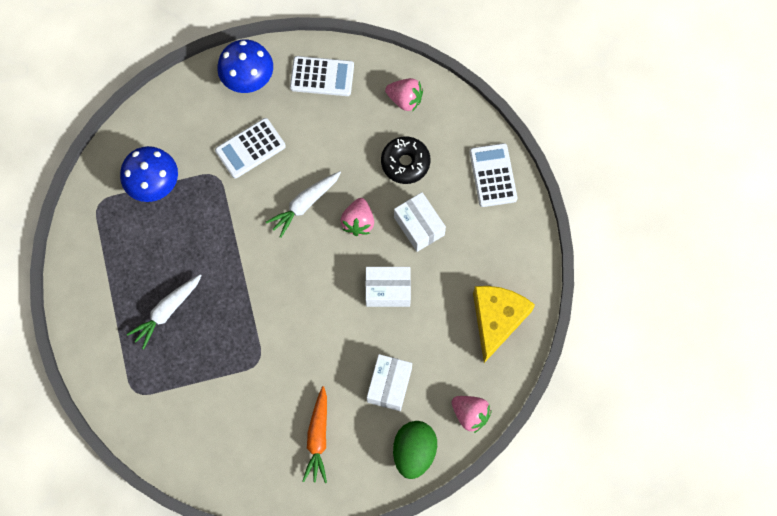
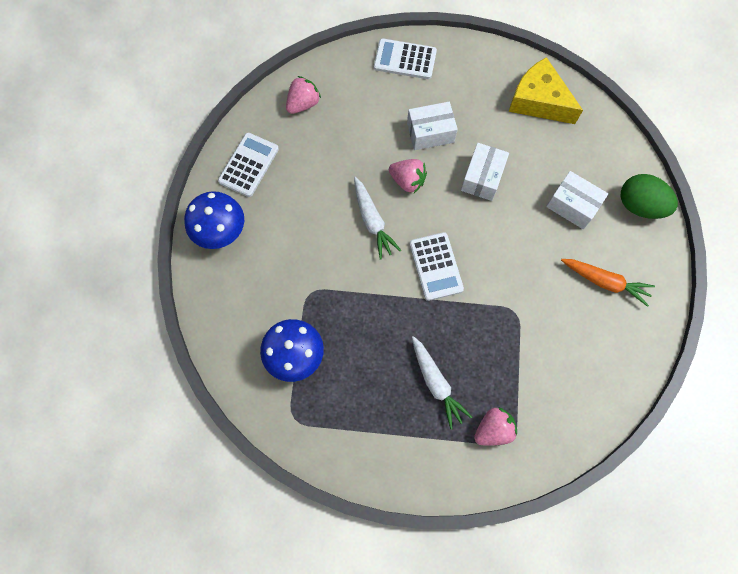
camera: 70 degrees left, 0 degrees up
(250, 148) = (295, 252): white calculator -> white calculator (436, 266)
(405, 163) = (365, 123): black donut -> none
(470, 414) = (618, 150): pink strawberry -> pink strawberry (493, 429)

